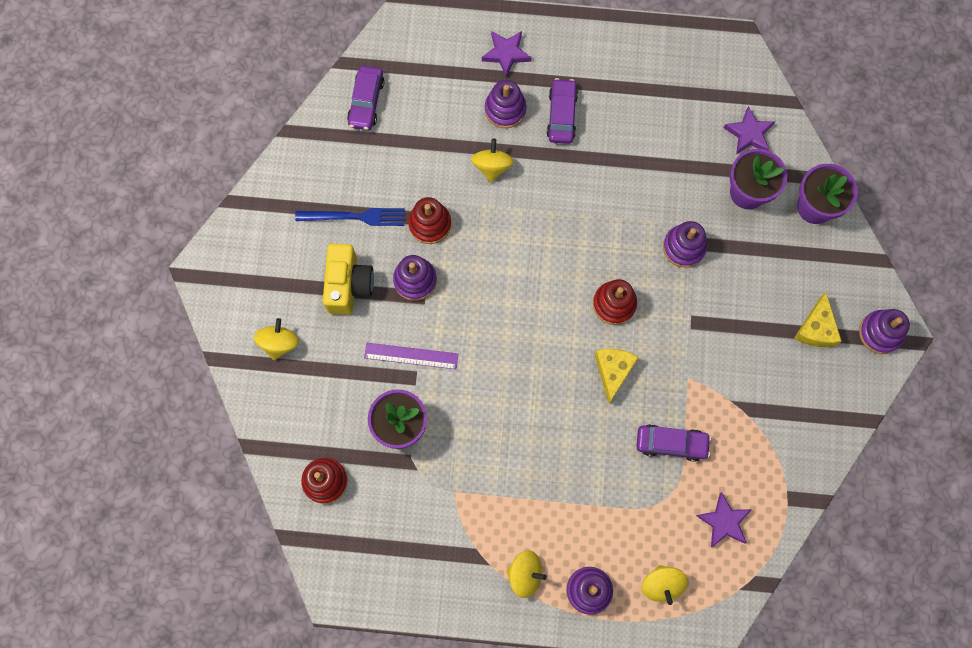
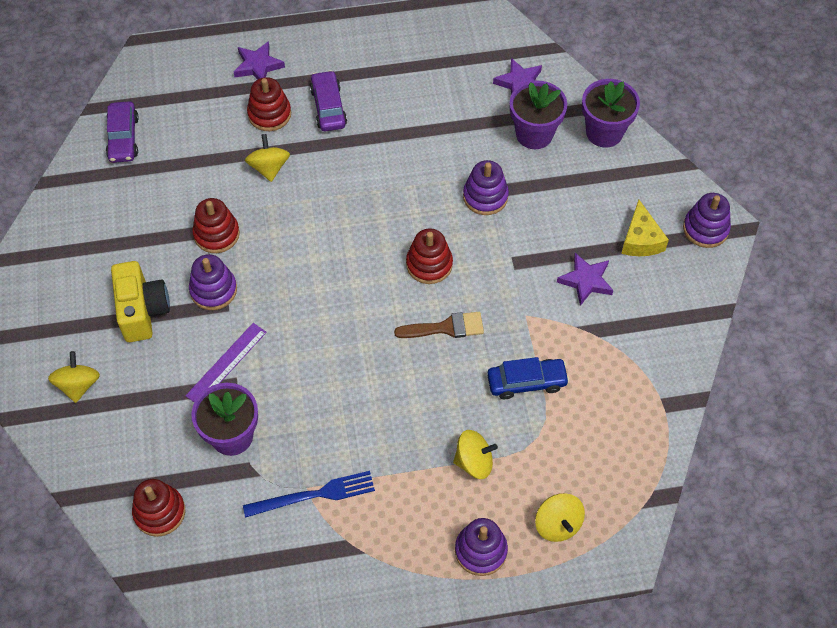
camera: 15 degrees left, 15 degrees down
(355, 217) = (135, 245): blue fork -> blue fork (314, 495)
(411, 356) = (226, 364): purple ruler -> purple ruler turned 45 degrees counterclockwise
(505, 109) = (269, 114): purple stacking toy -> red stacking toy
(525, 574) = (406, 552): yellow spinning top -> yellow spinning top (474, 462)
(613, 371) = (446, 327): yellow cheese -> brown brush
(671, 443) = (526, 382): purple car -> blue car
(724, 521) = (604, 444): purple star -> purple star (586, 281)

